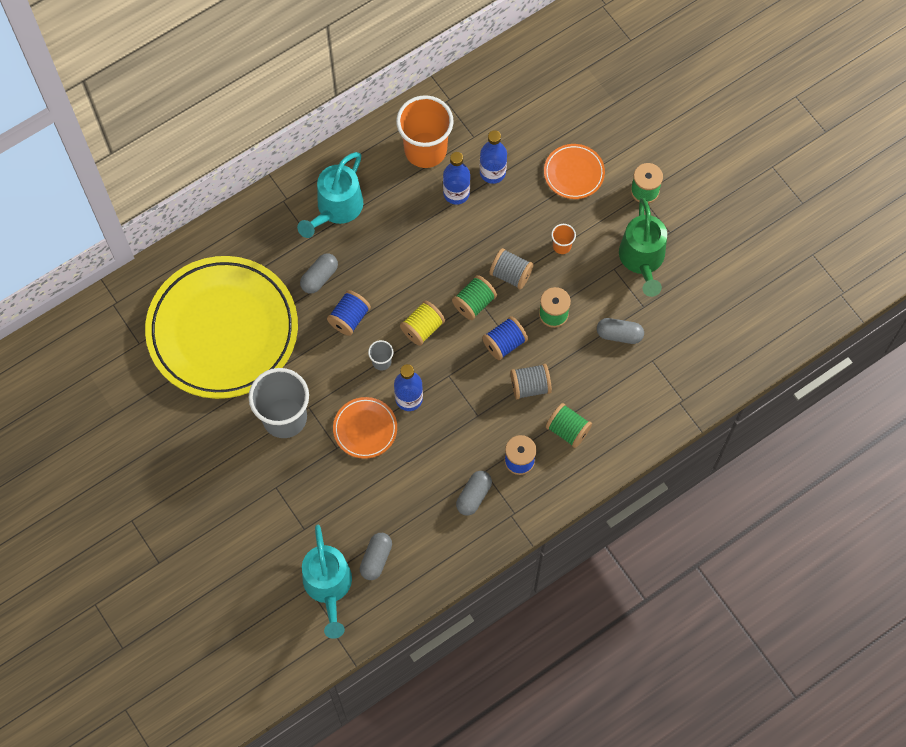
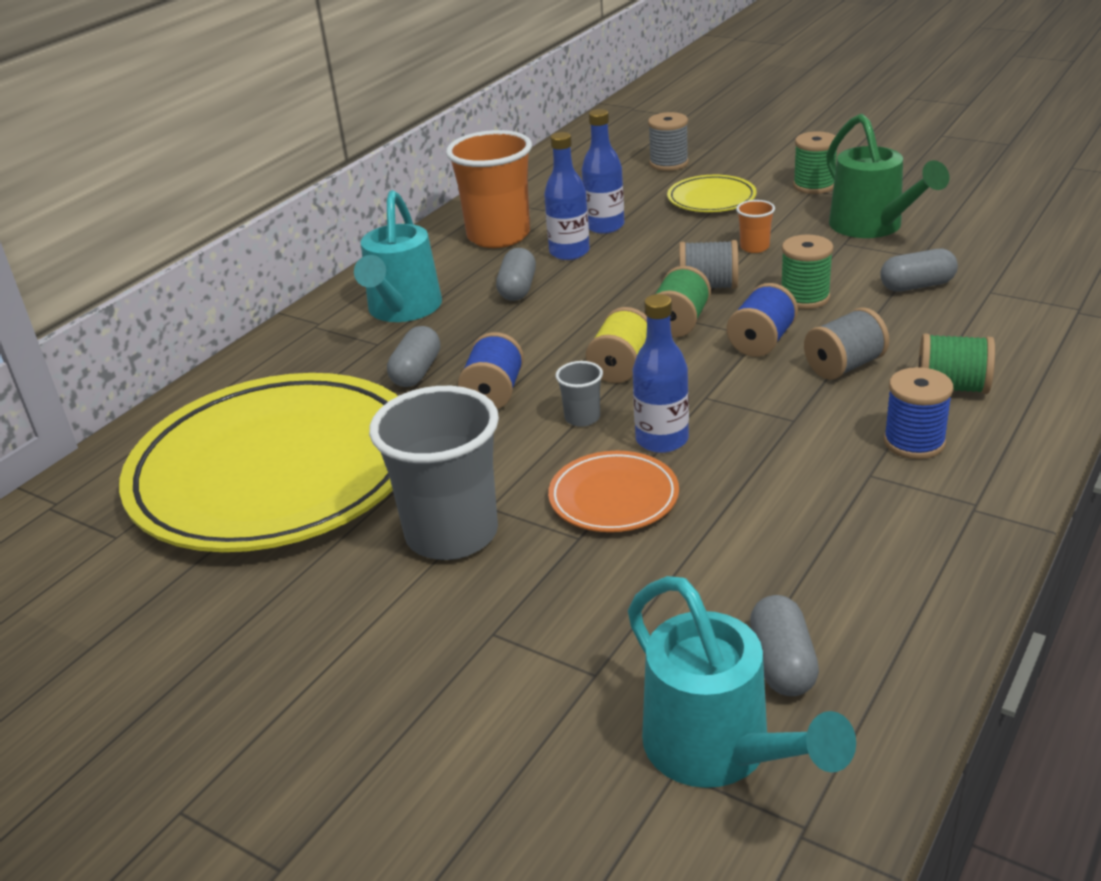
camera: 20 degrees left, 35 degrees down
(473, 496) = (882, 508): grey capsule -> grey capsule (517, 289)
(574, 173) = (711, 199): orange plate -> yellow plate
(577, 109) = (668, 163): none -> grey spool

